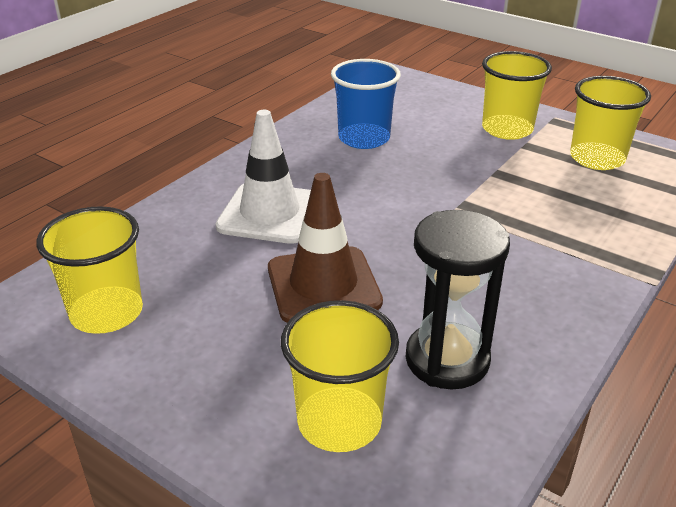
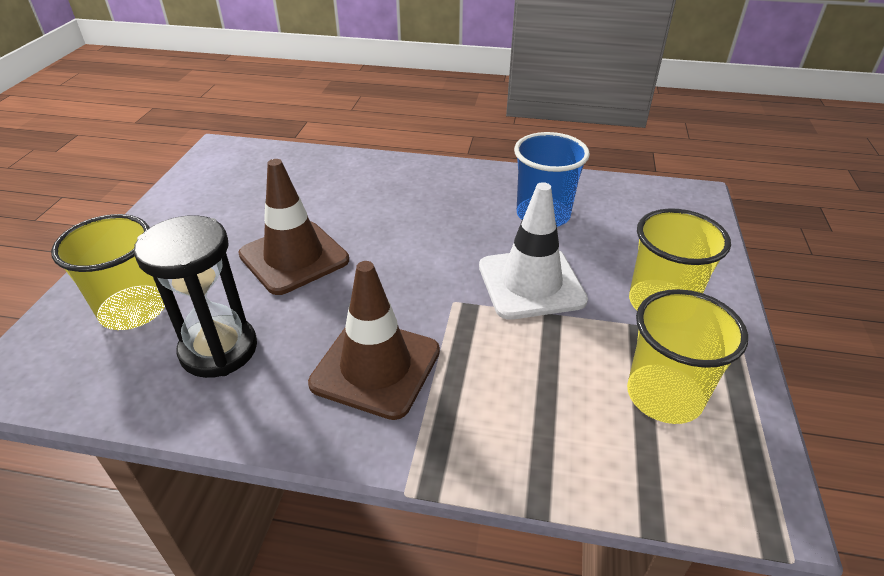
camera: 65 degrees right, 5 degrees up
(106, 313) = (225, 180): yellow cup -> none
(270, 213) = (379, 204): white traffic cone -> white traffic cone (531, 283)
(517, 268) = (376, 367): none -> brown traffic cone

